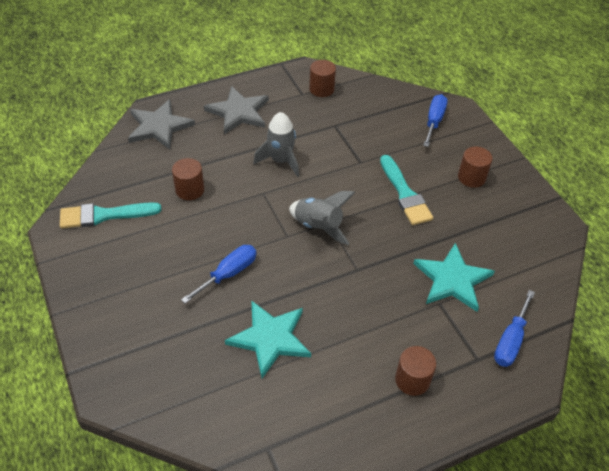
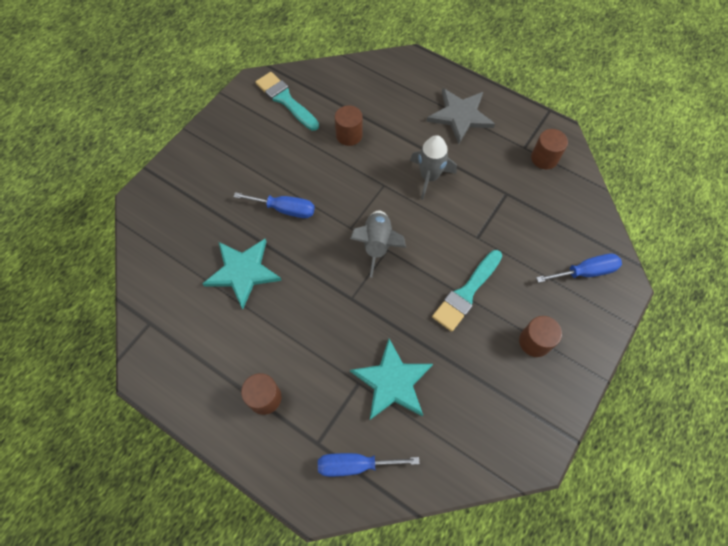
camera: 60 degrees right, 15 degrees up
(159, 126) = (399, 75): grey star -> none

